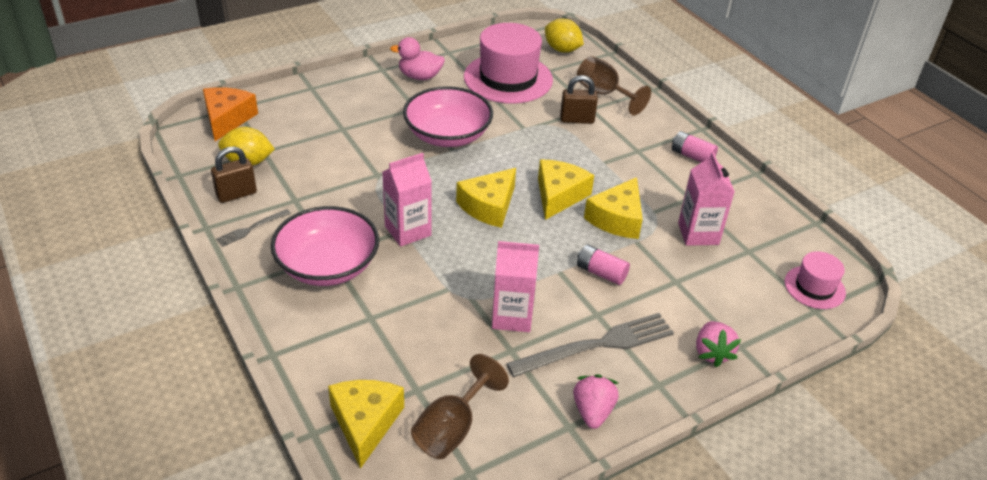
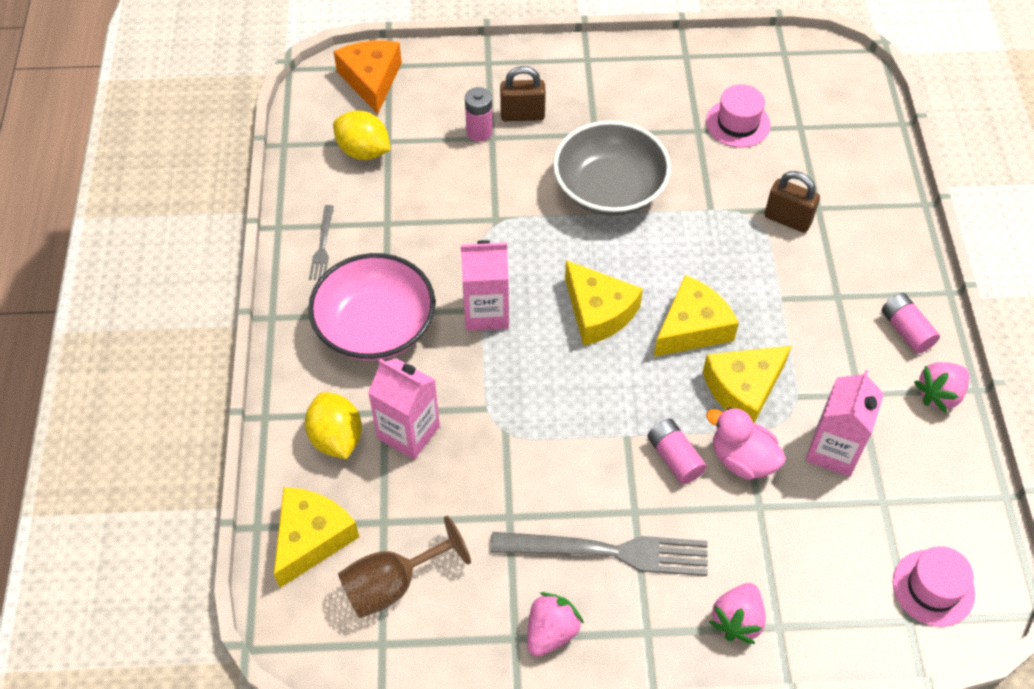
camera: 30 degrees right, 15 degrees up
(227, 119) = (371, 80): orange cheese -> orange cheese turned 45 degrees counterclockwise
(236, 194) = (329, 193): brown padlock -> brown padlock (522, 115)
(251, 228) = (322, 246): grey fork -> grey fork turned 75 degrees counterclockwise
(331, 128) = (479, 132): none -> pink battery
(420, 76) = (627, 85): pink duck -> pink duck (742, 459)
(447, 135) = (609, 189): pink bowl -> grey bowl
(489, 206) = (598, 312): yellow cheese -> yellow cheese turned 105 degrees counterclockwise
(508, 78) = (738, 123): pink hat -> pink hat, size x0.53
(512, 316) = (535, 474): pink carton -> pink carton (408, 432)
(562, 50) = (840, 97): yellow lemon -> yellow lemon (336, 438)
(604, 94) = (850, 190): brown goblet -> none
(737, 183) = (939, 394): none -> pink strawberry

